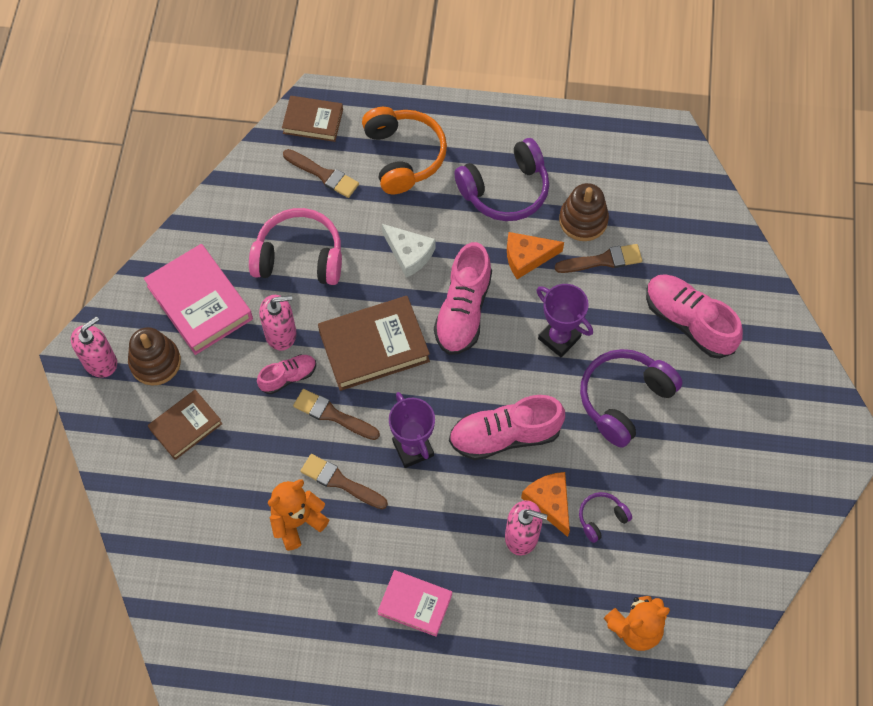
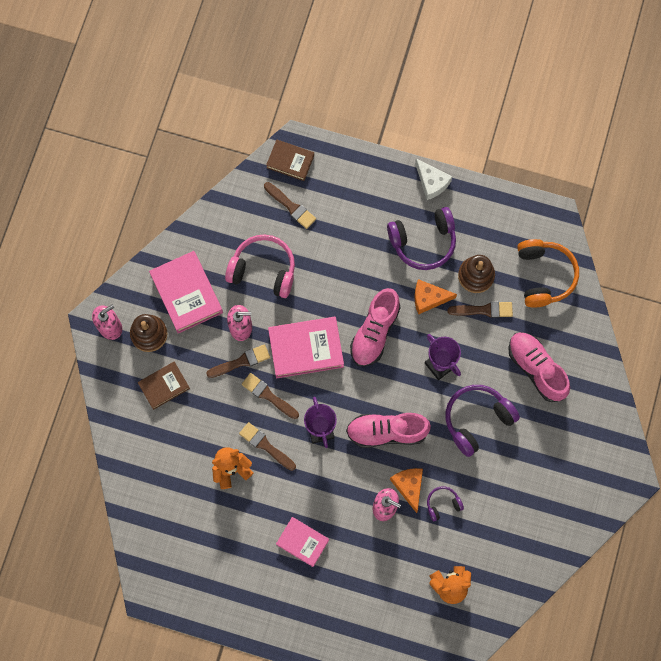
camera: 10 degrees right, 10 degrees up
(288, 377) = (241, 361): pink shoe -> brown brush
(374, 346) = (306, 349): brown book -> pink book
(403, 156) = (353, 201): orange headphones -> orange headphones (544, 276)
(409, 254) = (343, 281): white cheese -> white cheese (431, 182)

